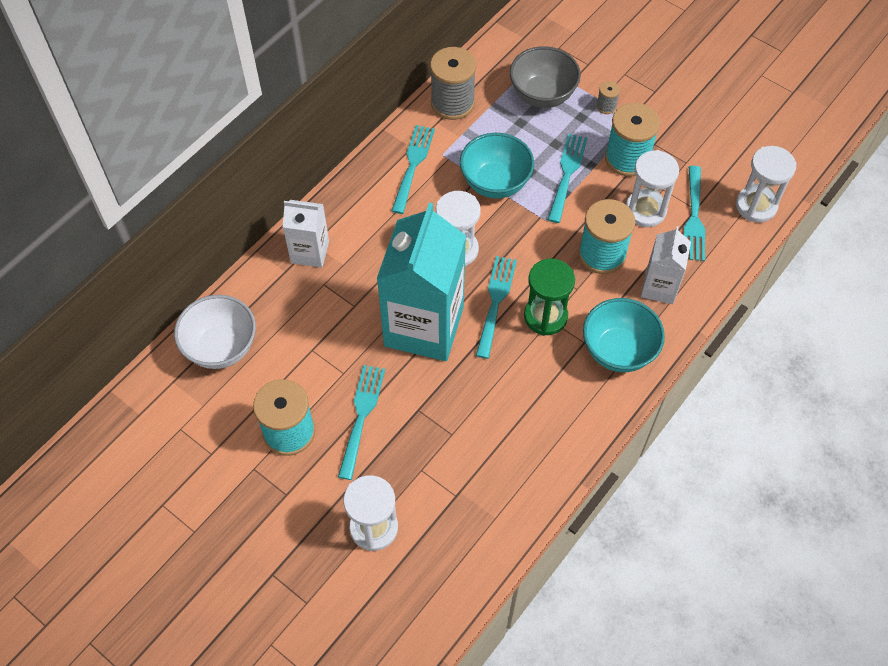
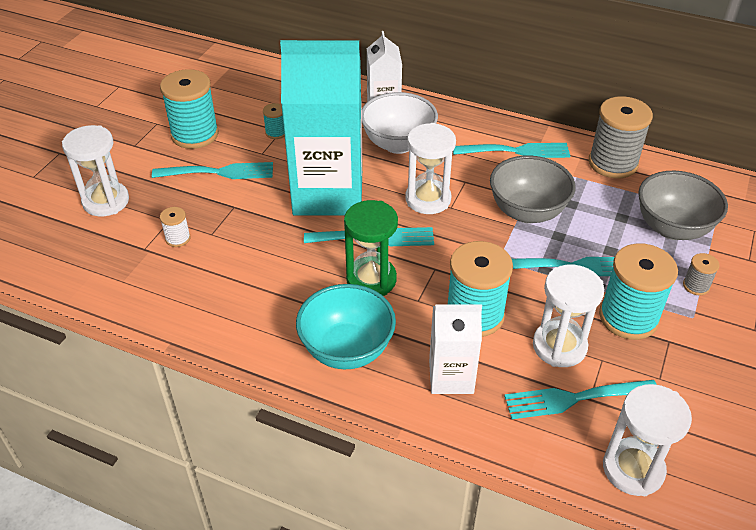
camera: 75 degrees right, 15 degrees down
(221, 347) = (268, 83): white bowl -> white bowl (398, 144)
(314, 354) = (276, 132): none -> turquoise spool
(450, 464) = (178, 238): none -> white spool
(495, 183) = (527, 212): turquoise bowl -> grey bowl

